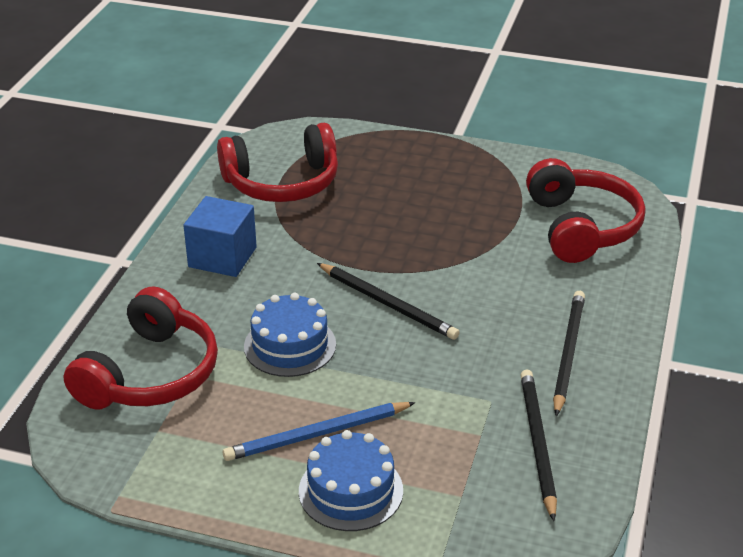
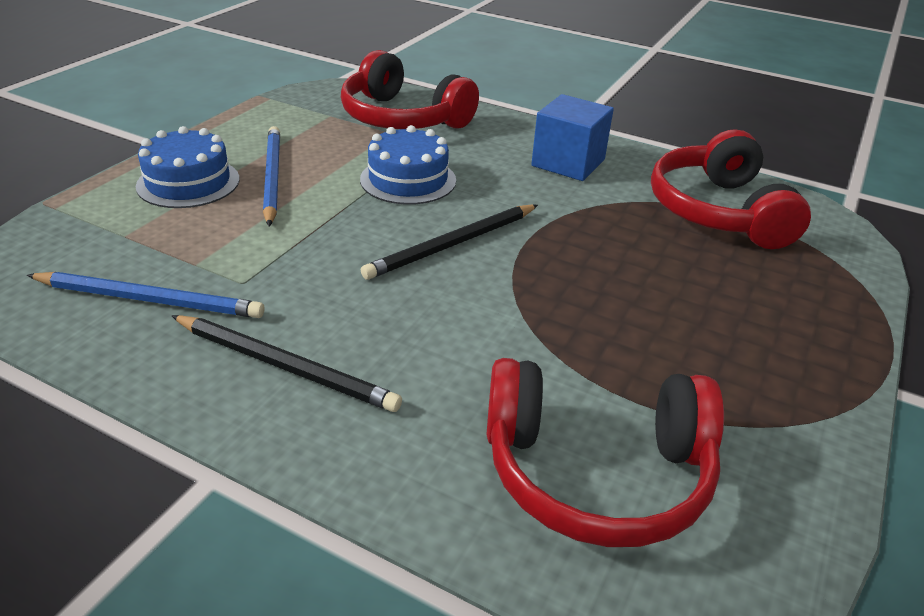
camera: 100 degrees right, 0 degrees up
(537, 443) = (150, 299): black pencil -> blue pencil

